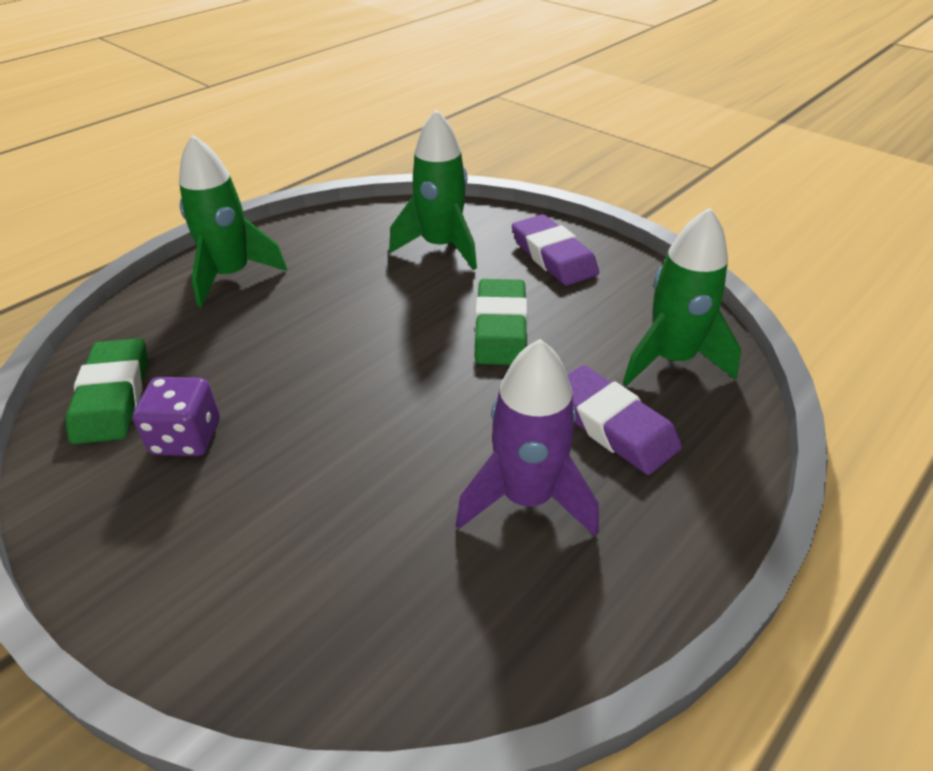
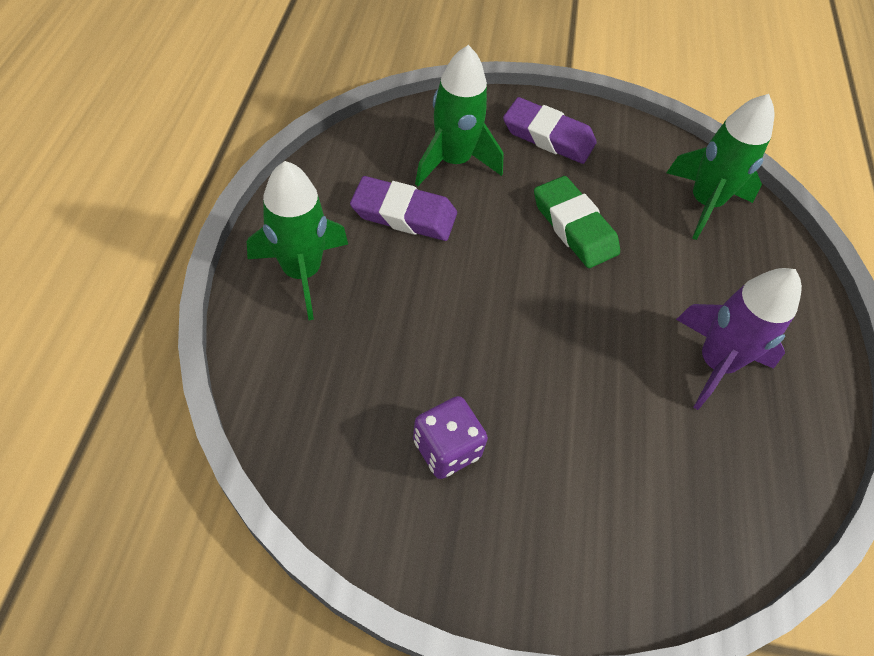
camera: 40 degrees left, 15 degrees up
(113, 396) = (340, 447): green eraser -> none
(612, 425) = (714, 278): purple eraser -> purple eraser (404, 214)

